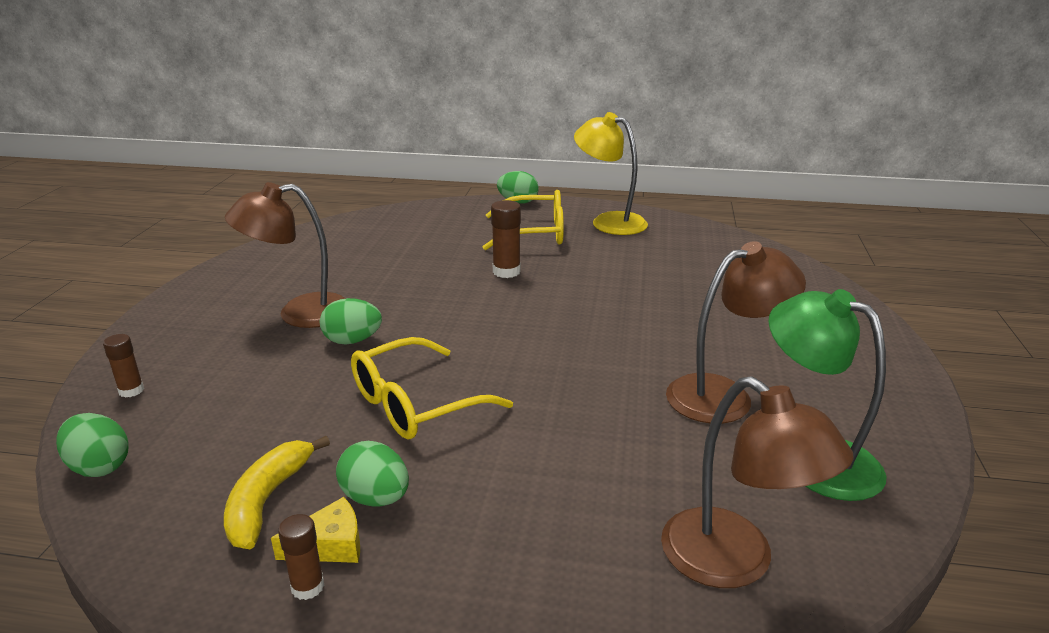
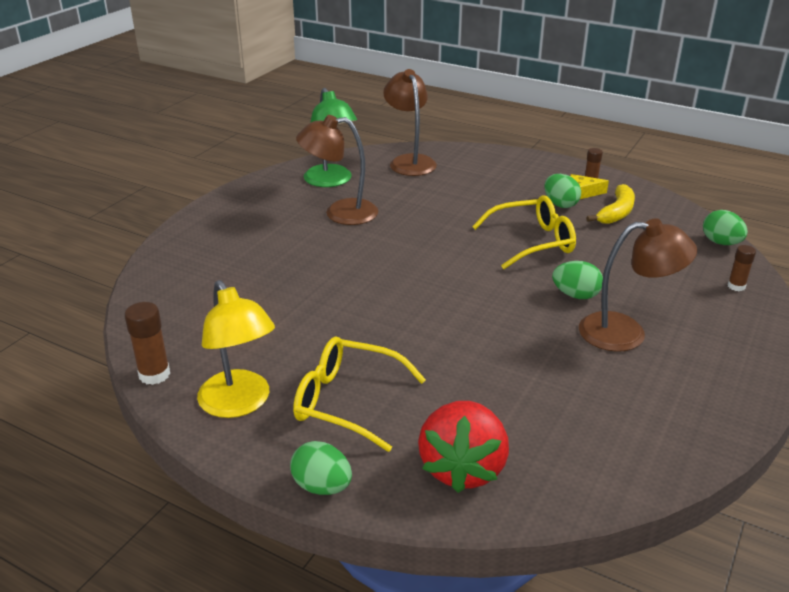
camera: 160 degrees left, 5 degrees up
(434, 219) = (462, 468): none -> red strawberry
(506, 272) = (416, 344): brown glue stick -> brown glue stick (154, 374)

